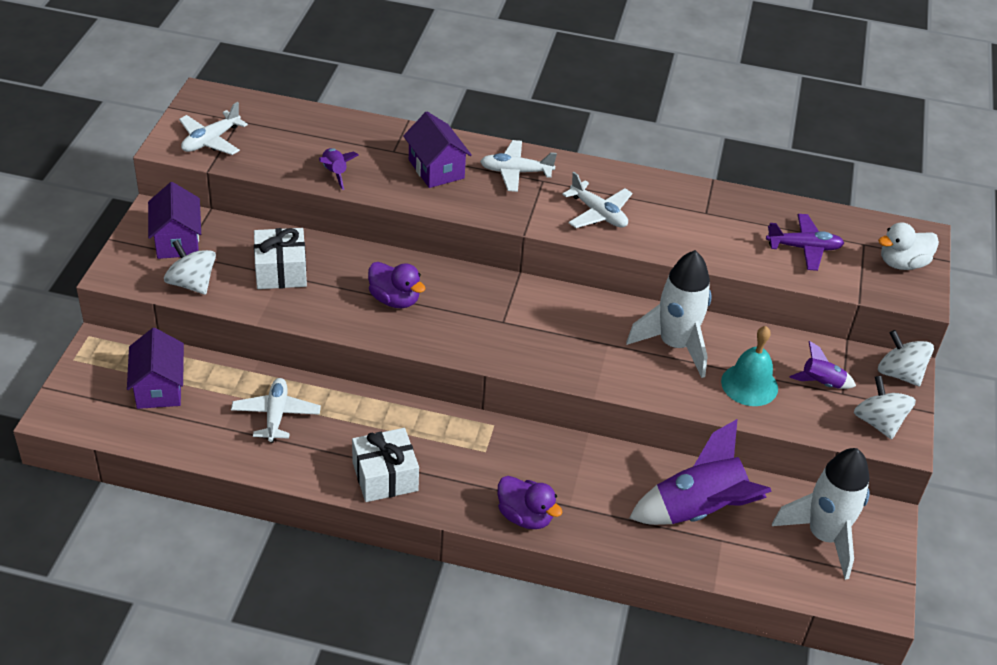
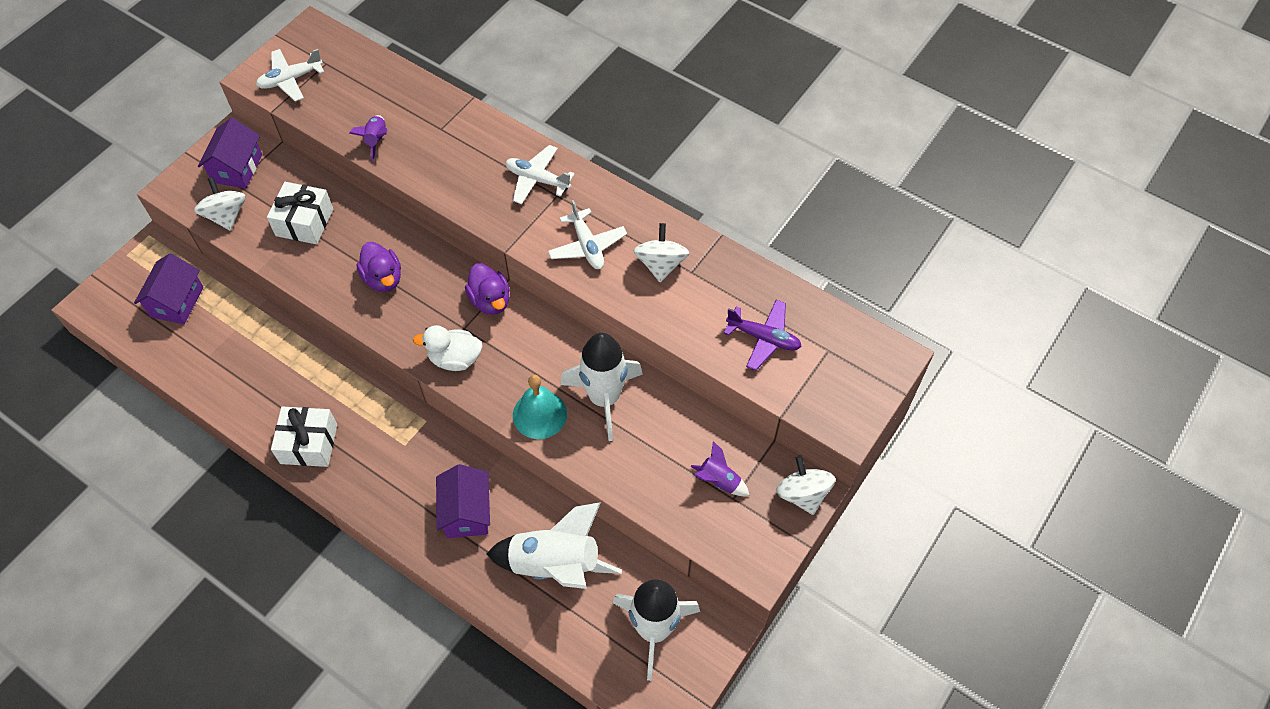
camera: 25 degrees right, 15 degrees up
(276, 415) = (254, 356): white plane -> none
(436, 169) = (467, 158): purple house -> purple house (467, 512)
(525, 516) = (402, 521): purple duck -> purple duck (490, 300)
(698, 510) = (555, 564): purple rocket -> white rocket
(749, 384) = (649, 462): turquoise bell -> turquoise bell (539, 414)
(878, 422) = (748, 541): white spinning top -> white spinning top (661, 264)
(902, 263) = (853, 383): white duck -> white duck (455, 359)

